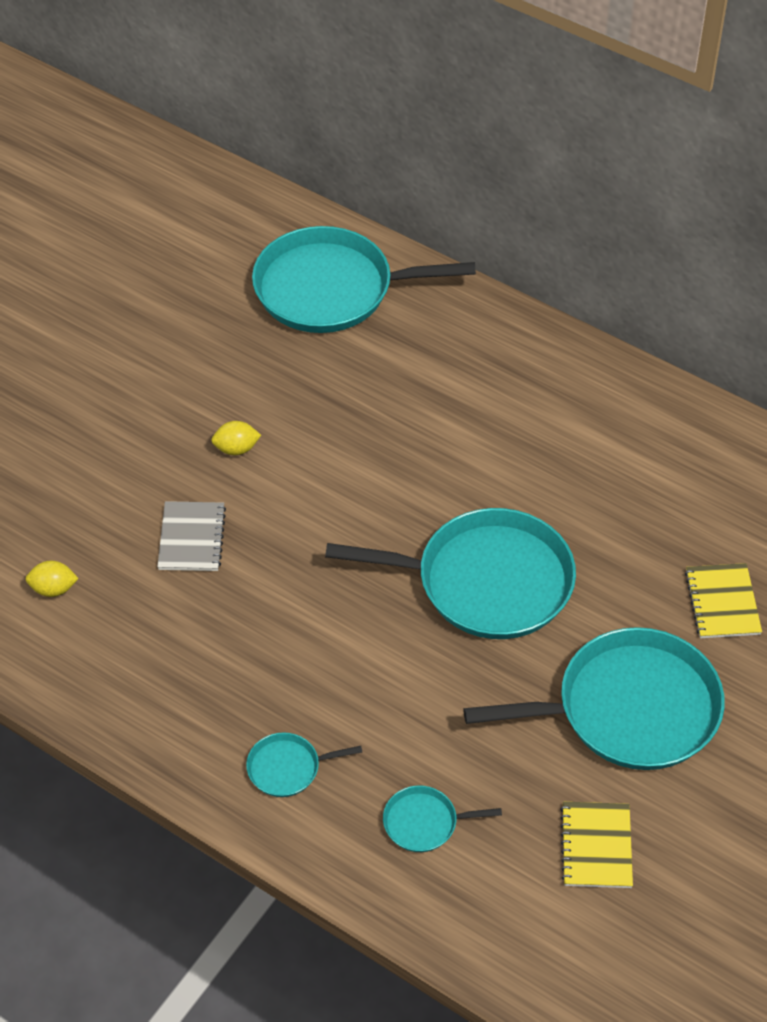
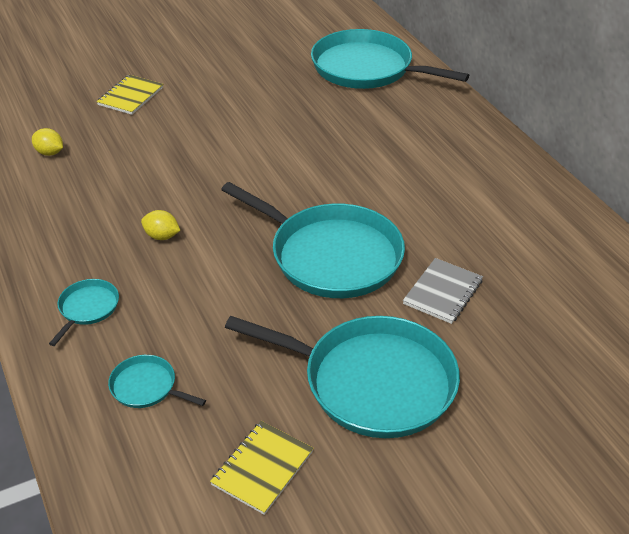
camera: 30 degrees right, 10 degrees down
(191, 538) = (157, 158): grey notebook -> grey notebook (442, 292)
(236, 449) = (231, 124): yellow lemon -> yellow lemon (162, 236)
(287, 768) = (87, 308): turquoise pan -> turquoise pan turned 90 degrees clockwise
(722, 602) = (508, 342): yellow notebook -> yellow notebook (131, 96)

